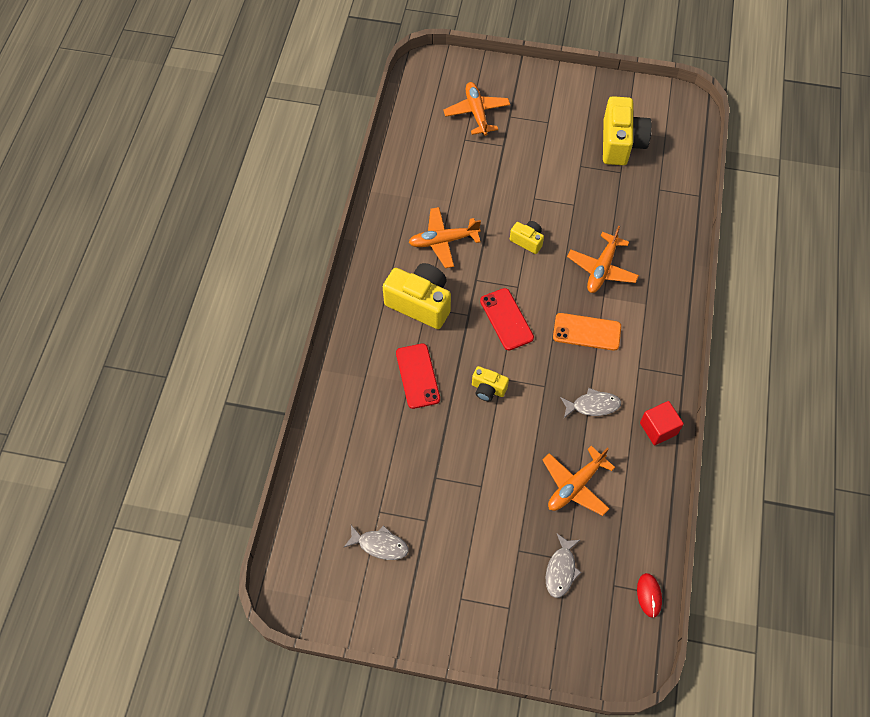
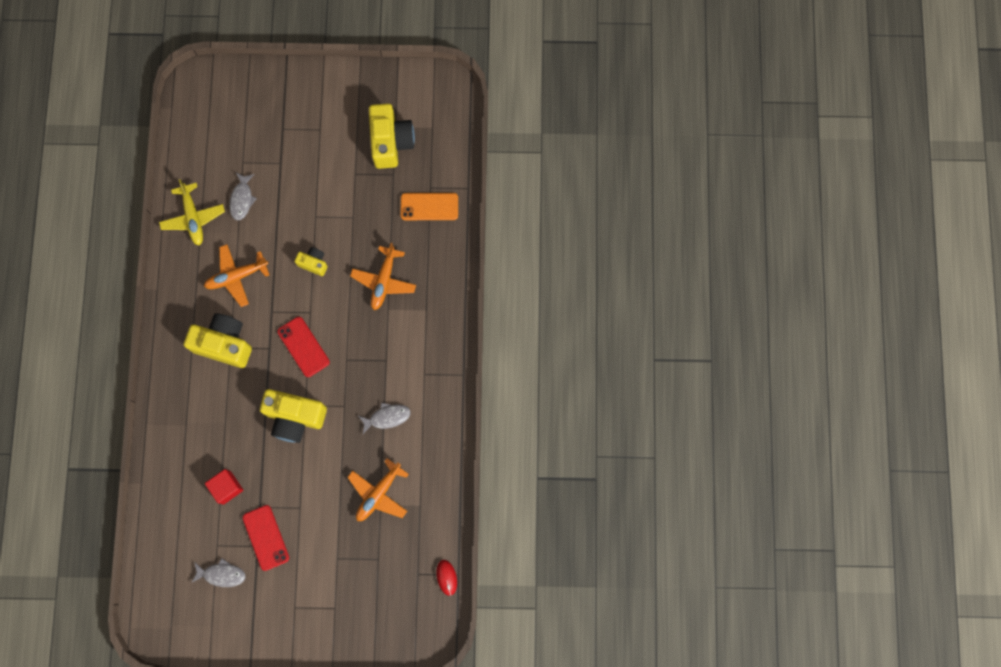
camera: 10 degrees left, 15 degrees up
(406, 181) = (193, 217): none -> yellow plane
(417, 376) = (232, 416): red phone -> red phone (266, 537)
(476, 113) = (250, 130): orange plane -> none
(488, 389) = (295, 417): yellow camera -> yellow camera, size x1.94
(561, 570) = (373, 569): grey fish -> grey fish (242, 199)
(586, 332) = (376, 347): orange phone -> orange phone (429, 206)
(658, 428) = (445, 429): red cube -> red cube (227, 487)

